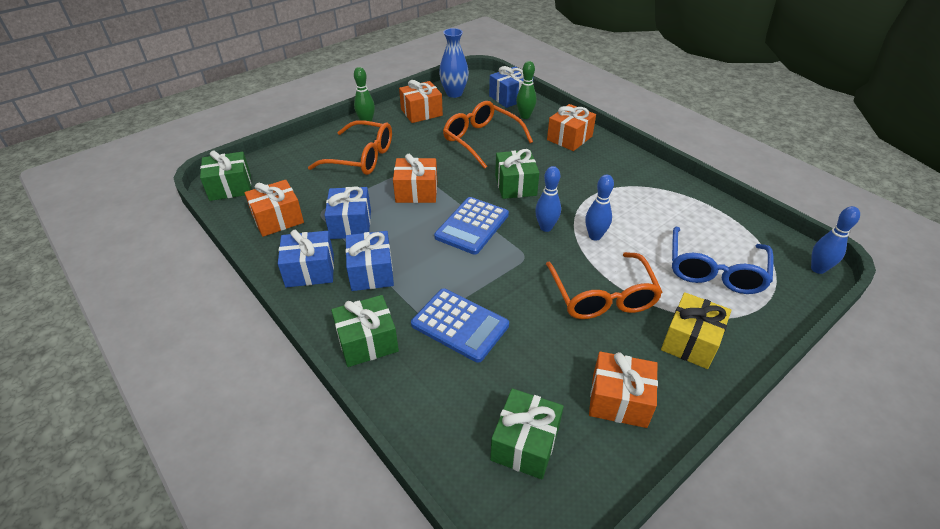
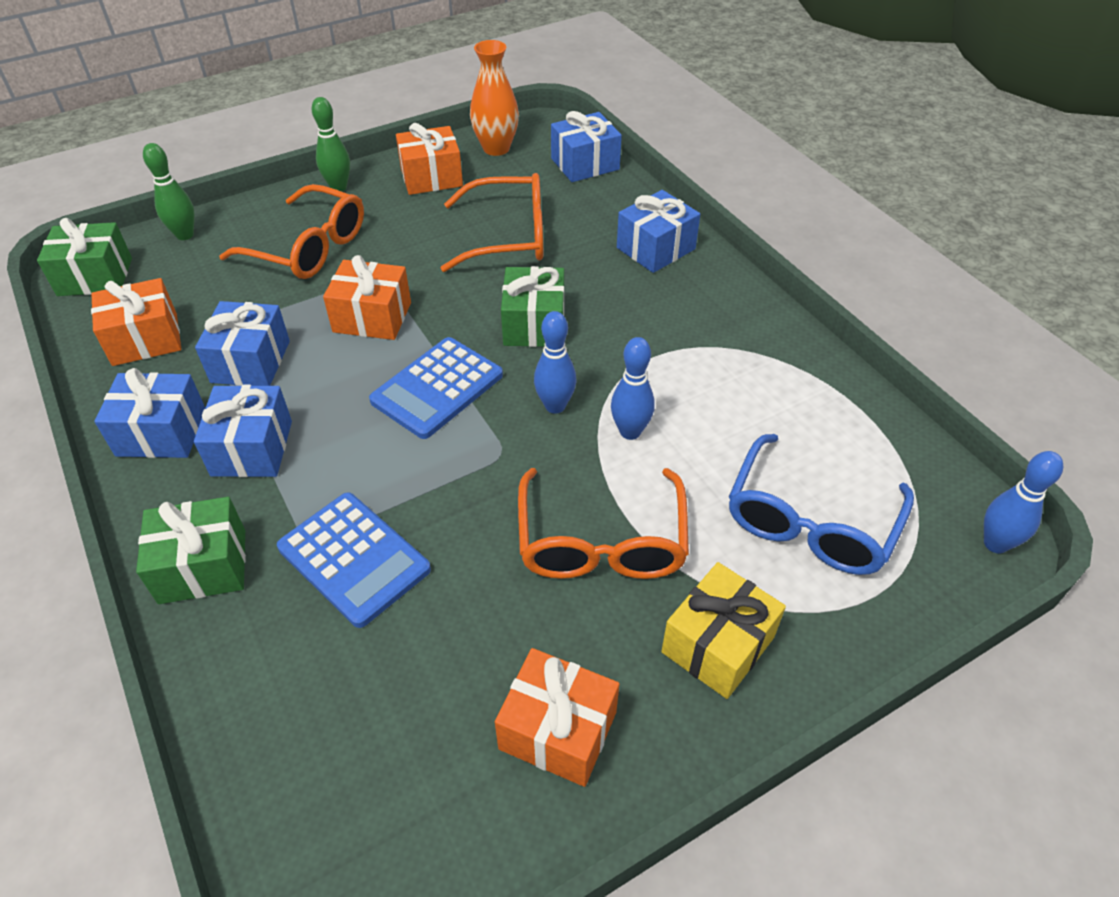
camera: 10 degrees right, 5 degrees up
(454, 93) = (496, 148): blue vase -> orange vase
(481, 140) = (509, 236): orange glasses -> orange glasses turned 120 degrees clockwise
(525, 116) = (596, 201): green bowling pin -> green bowling pin (185, 235)
(525, 443) = (379, 779): green gift -> none
(569, 138) = (656, 248): orange gift -> blue gift

